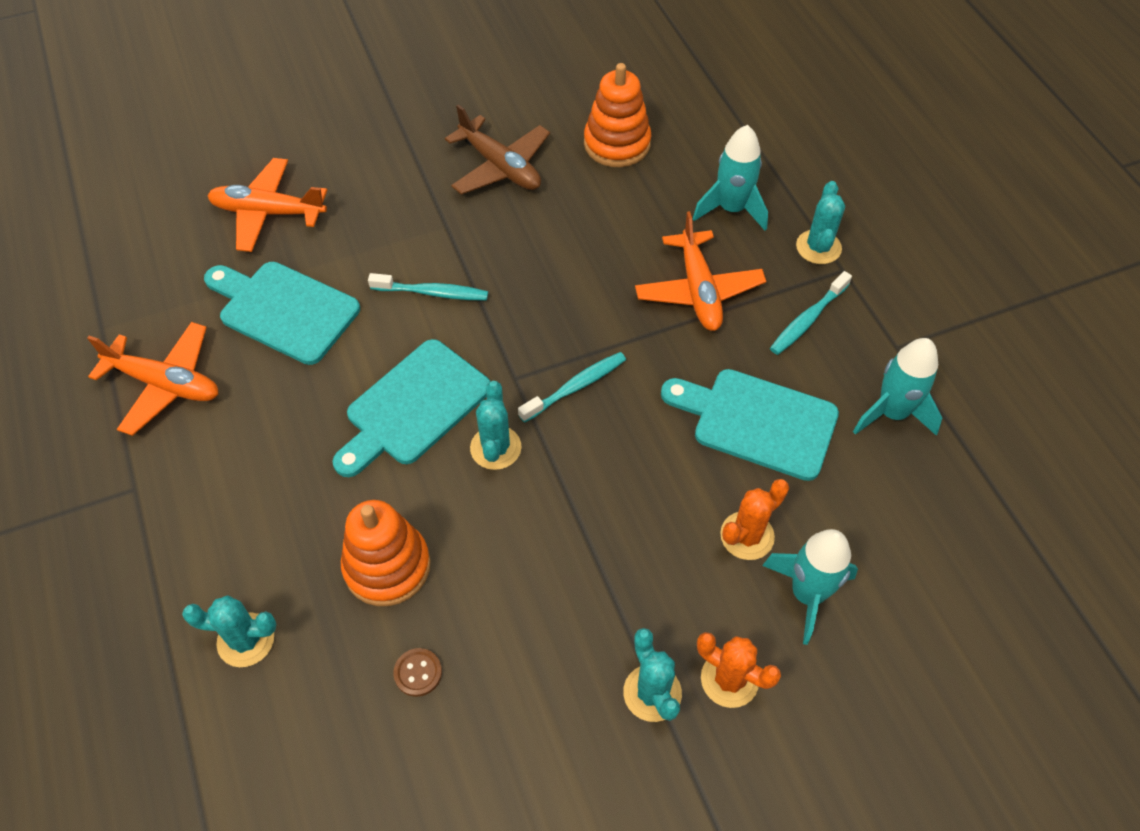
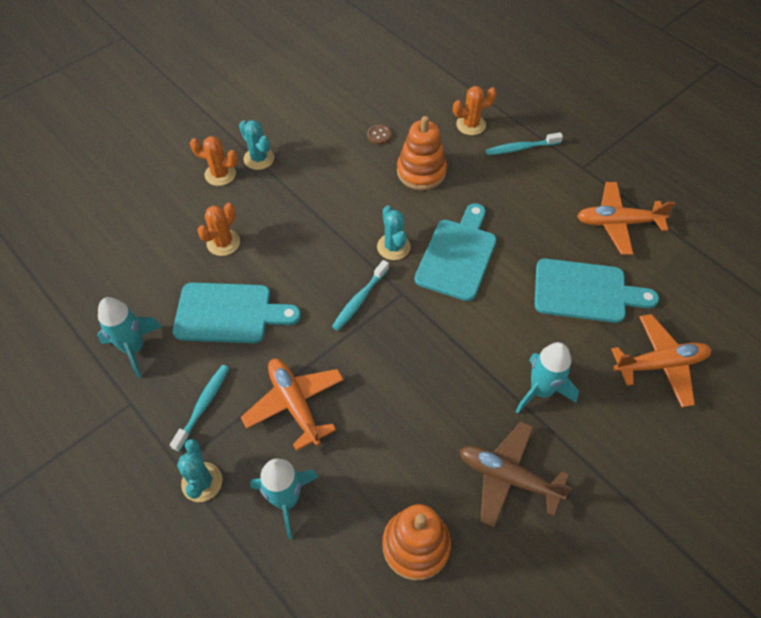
camera: 160 degrees right, 0 degrees up
(246, 640) = (471, 125): turquoise cactus -> orange cactus
(432, 293) = (493, 337): turquoise toothbrush -> turquoise toothbrush (520, 148)
(807, 594) = (183, 223): turquoise rocket -> turquoise rocket (541, 390)

